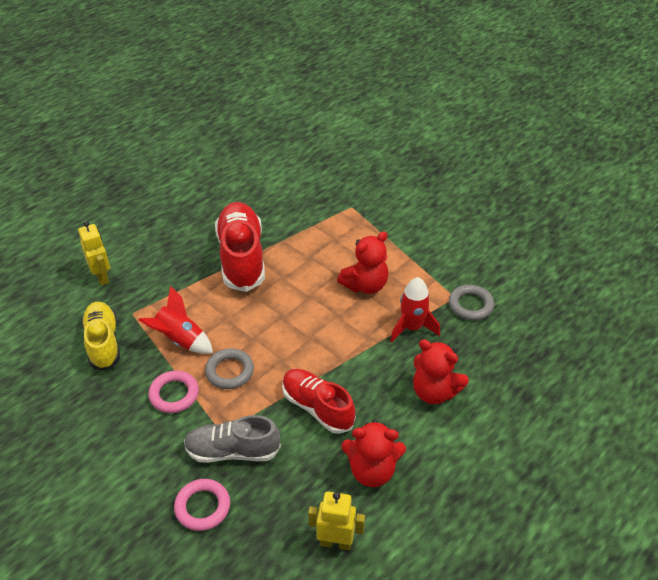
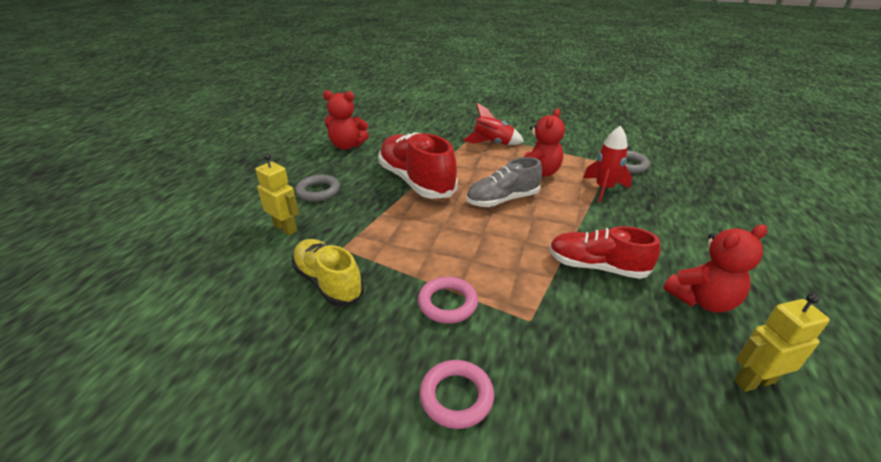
camera: 25 degrees left, 10 degrees down
(180, 340) = (412, 255): red rocket -> red rocket (492, 143)
(202, 507) = (586, 407): pink ring -> pink ring (456, 396)
(230, 371) = (486, 265): grey ring -> grey ring (318, 191)
(232, 451) = (559, 334): grey shoe -> grey shoe (502, 200)
(434, 392) = (673, 224): red teddy bear -> red teddy bear (347, 146)

